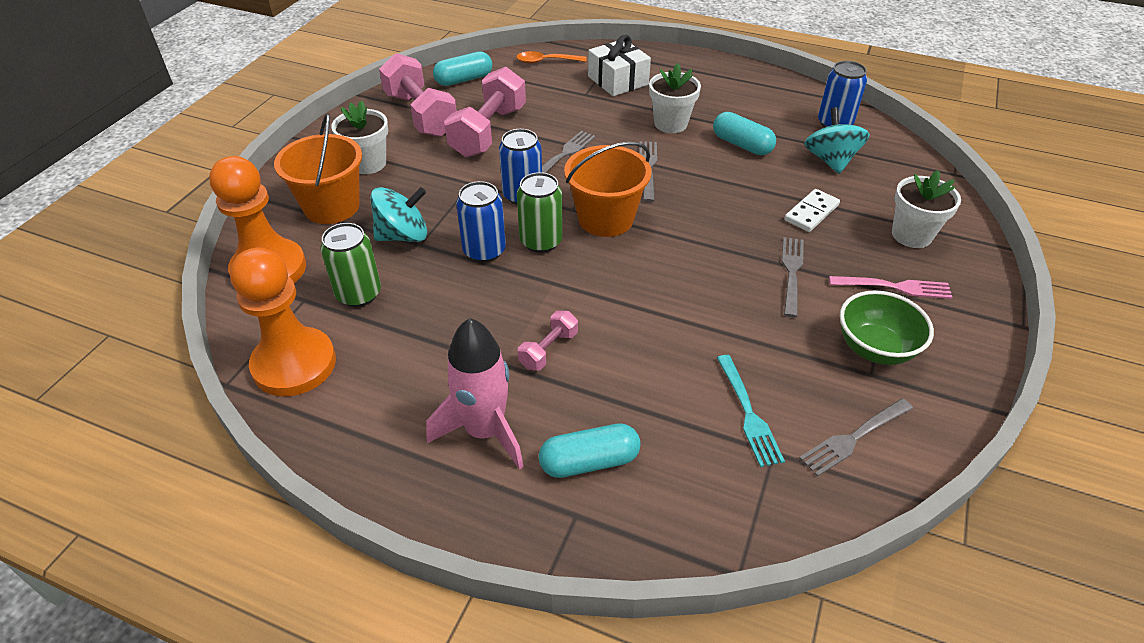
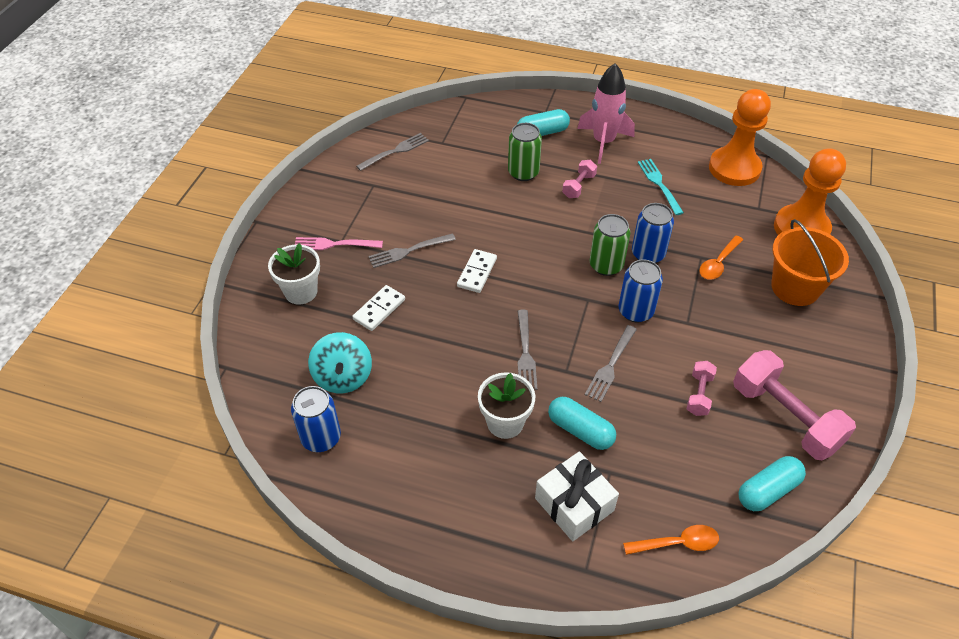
camera: 175 degrees right, 5 degrees up
(359, 294) = (723, 214): green can -> green can (523, 173)
(368, 163) = (795, 339): white flower pot -> none
(403, 236) = (718, 263): turquoise spinning top -> orange spoon
(488, 132) = (699, 394): pink dumbbell -> pink dumbbell, size x0.49
(605, 219) = (557, 291): orange bucket -> none
(701, 243) = (477, 272): none -> white domino
(741, 145) = (430, 394): turquoise capsule -> turquoise capsule (580, 430)
(748, 413) = (453, 159): turquoise fork -> turquoise fork (659, 184)
(791, 273) = (409, 251): grey fork -> grey fork turned 60 degrees clockwise
(875, 348) = (365, 200): green bowl -> none

